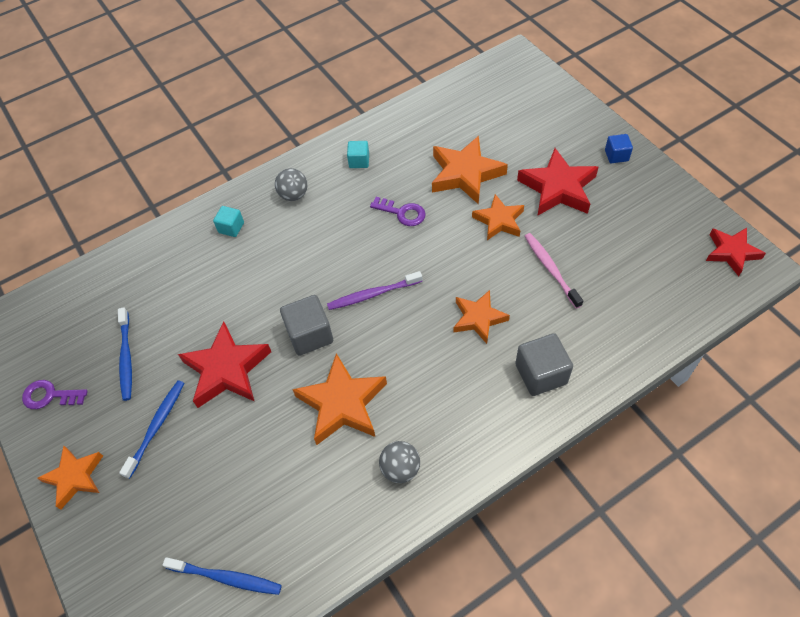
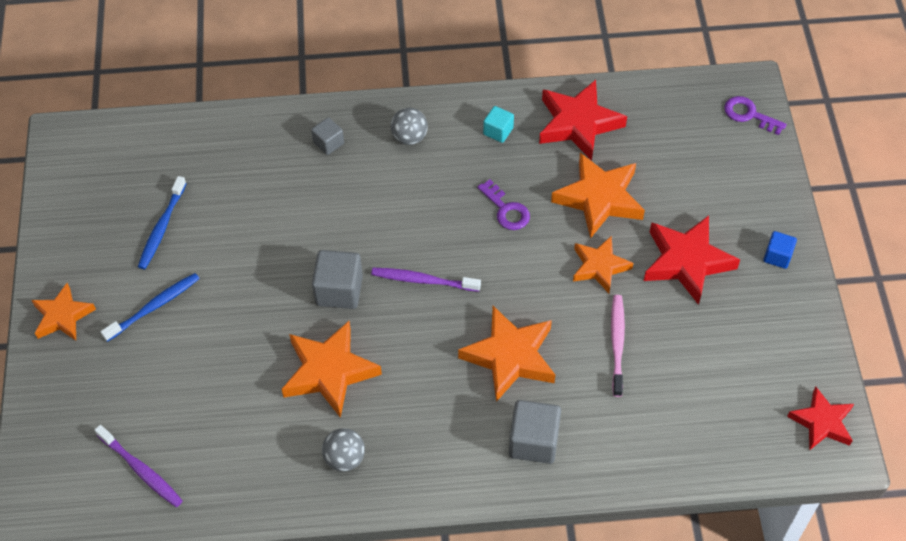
camera: 25 degrees right, 0 degrees up
(50, 396) = (78, 230): purple key -> purple key (749, 115)
(226, 578) = (141, 470): blue toothbrush -> purple toothbrush
(227, 369) = (244, 285): red star -> red star (578, 123)
(231, 228) = (328, 143): turquoise cube -> grey cube
(478, 318) = (510, 356): orange star -> orange star, size x1.55

